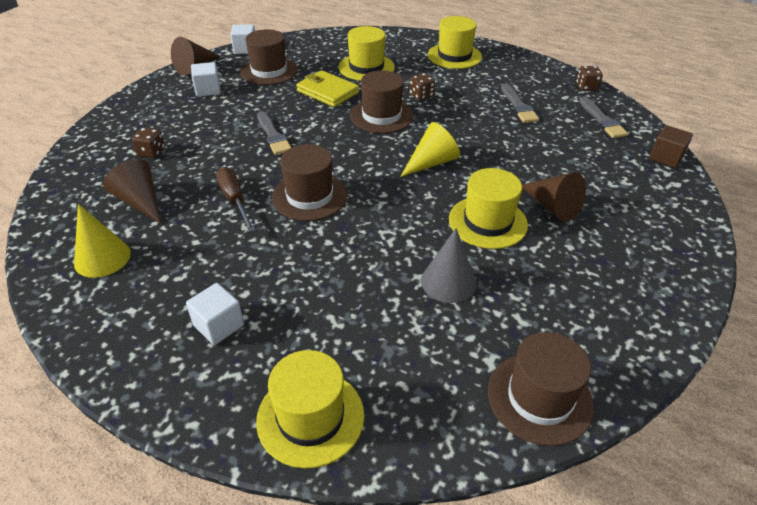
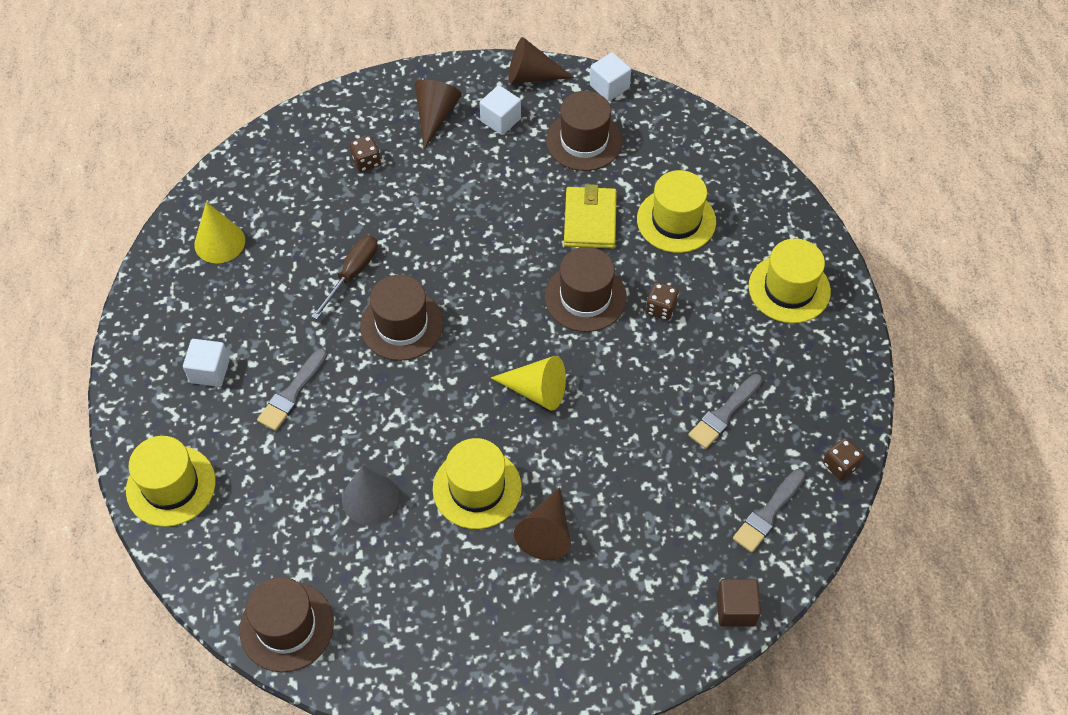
camera: 55 degrees right, 15 degrees up
(140, 202) = (298, 210): brown cone -> brown cone (435, 116)
(273, 135) = (469, 231): grey brush -> grey brush (292, 393)

